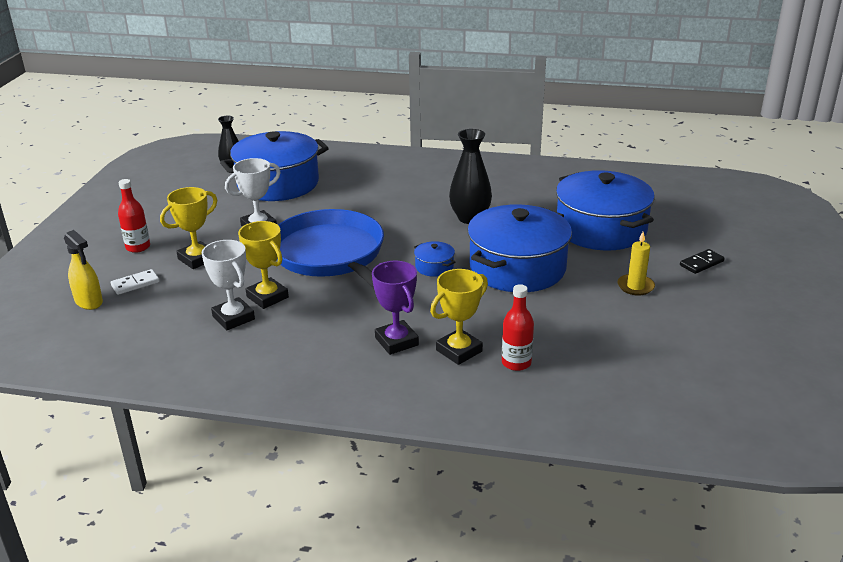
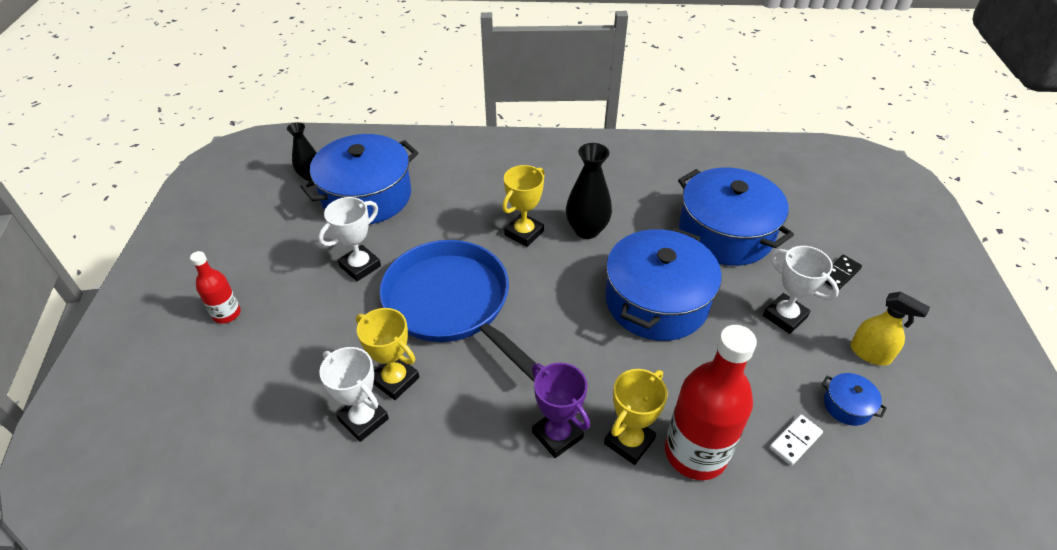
camera: 10 degrees left, 15 degrees up
(89, 302) = (185, 413): yellow spray bottle -> yellow spray bottle (870, 353)
(135, 284) = (236, 376): white domino -> white domino (795, 441)
(197, 259) = (301, 326): yellow trophy -> yellow trophy (524, 233)
(434, 267) = (568, 309): blue pot -> blue pot (847, 405)
(516, 363) = (695, 453): red bottle -> red bottle, size x1.92
(635, 286) = (785, 316): yellow candle -> white trophy

